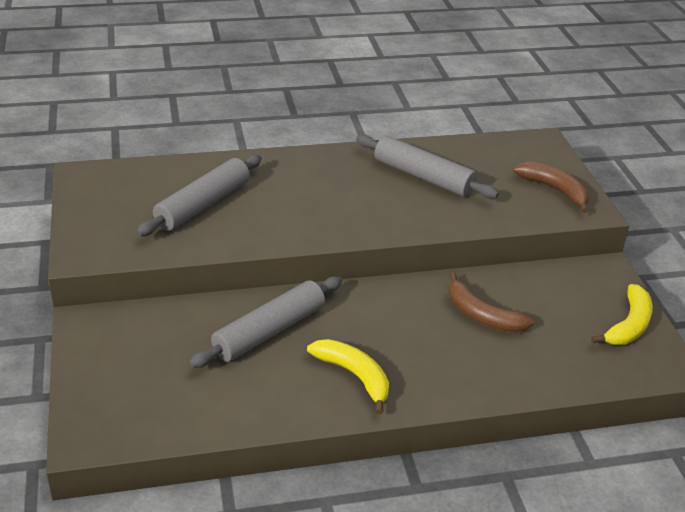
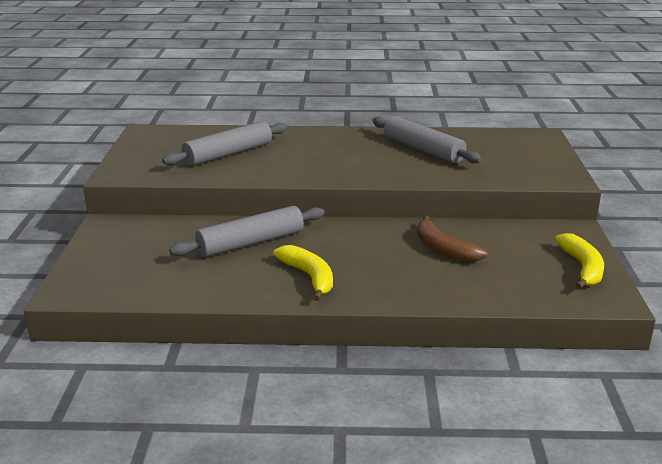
camera: 15 degrees right, 10 degrees down
(555, 190) = (539, 165): brown banana -> none
(629, 325) = (582, 268): yellow banana -> yellow banana turned 45 degrees counterclockwise

